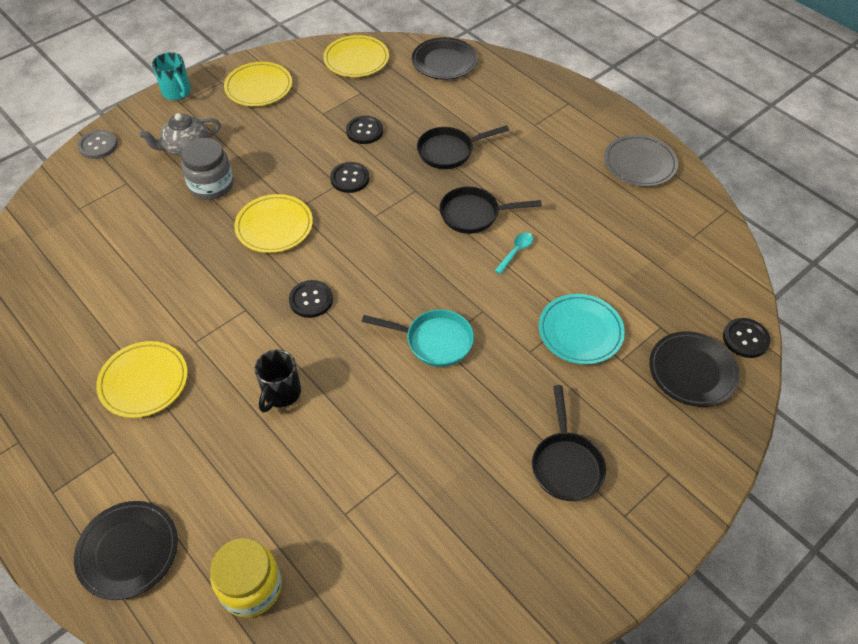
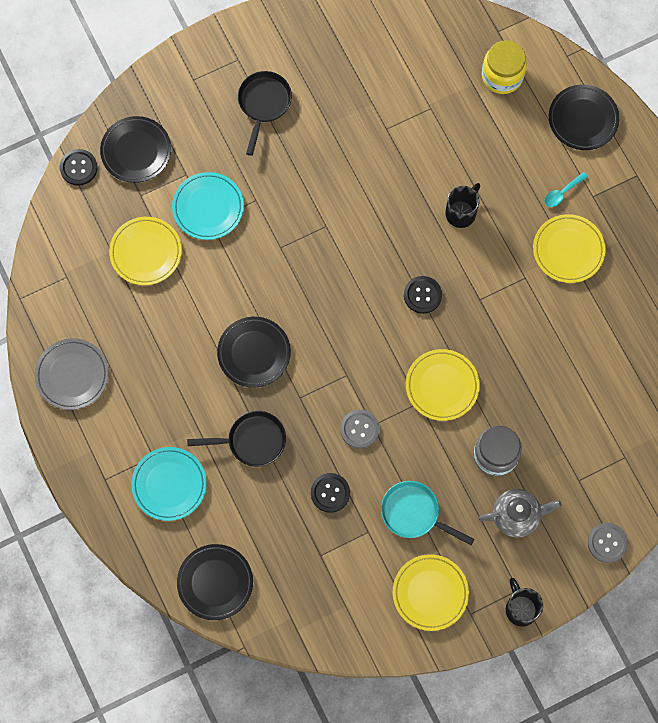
camera: 165 degrees left, 20 degrees up
(177, 92) = (520, 608): turquoise mug -> black mug
(350, 178) = (359, 429): black button -> grey button
(356, 60) = (313, 613): yellow plate -> yellow plate (146, 252)
(434, 341) = (329, 229): turquoise pan -> turquoise pan (414, 513)
(474, 214) = (254, 353): black pan -> black plate
(511, 110) = (169, 484): none -> turquoise plate
(516, 252) = (231, 301): turquoise spoon -> turquoise spoon (562, 193)

